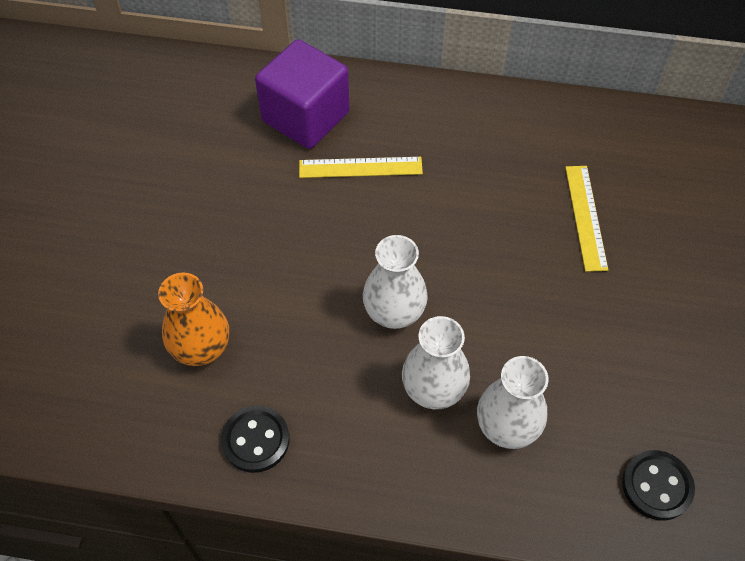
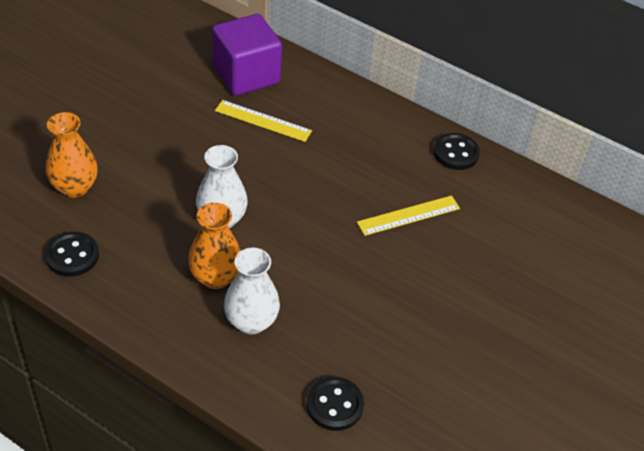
camera: 20 degrees right, 10 degrees down
(433, 389) = (215, 277): white vase -> orange vase
(585, 120) = (455, 153): none -> black button
(586, 217) = (408, 215): yellow ruler -> yellow ruler turned 45 degrees clockwise

